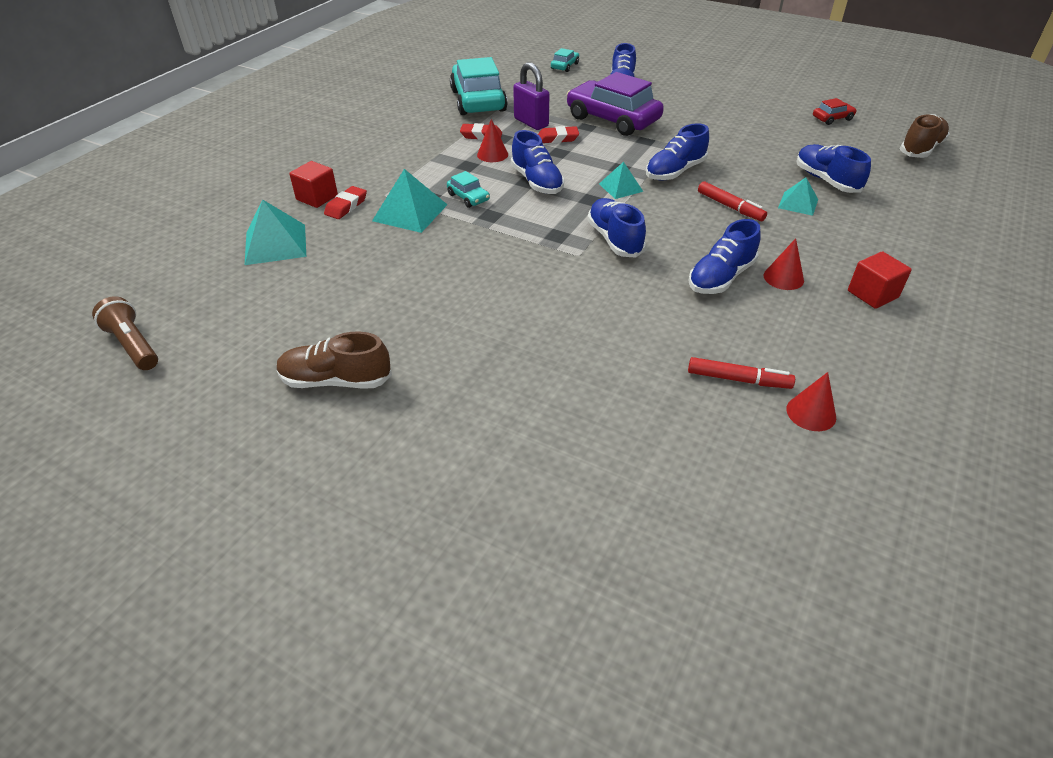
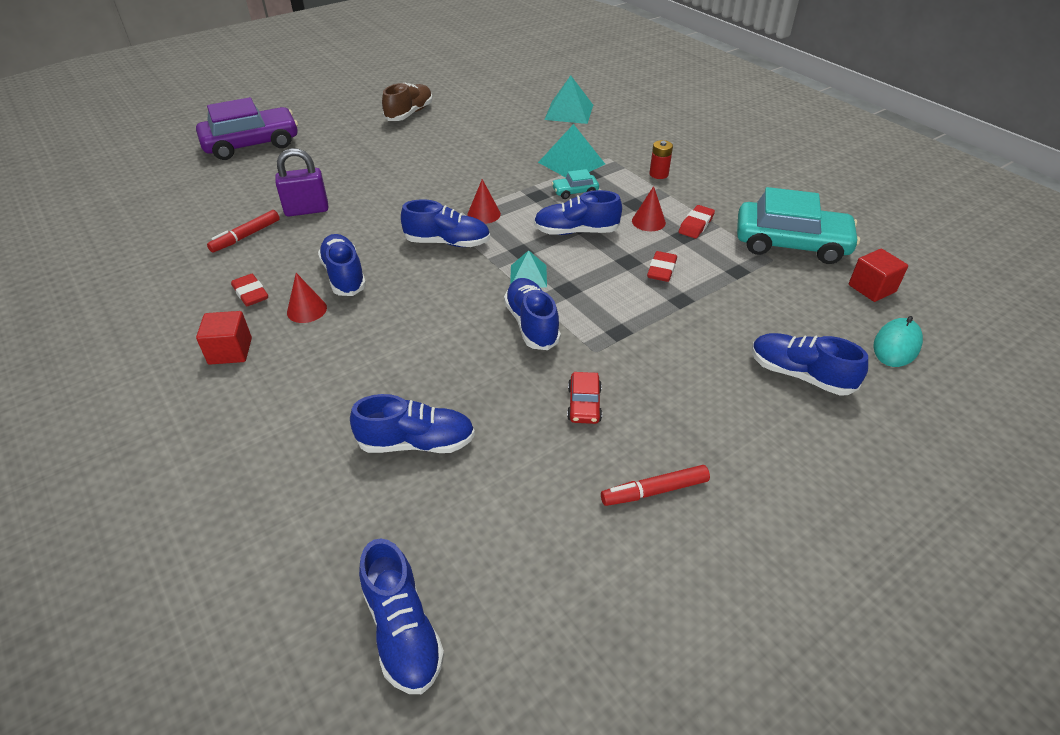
camera: 115 degrees right, 0 degrees up
(133, 345) = (499, 70): brown flashlight -> none
(317, 197) = (624, 132): red cube -> red cube (872, 288)
(346, 206) = (602, 141): red eraser -> red eraser (251, 293)
(403, 164) = (658, 174): none -> red battery
(531, 123) = (712, 263): purple padlock -> purple padlock (307, 210)
(564, 66) = (896, 345): turquoise car -> turquoise mouse
(612, 119) = (691, 327): purple car -> purple car (251, 144)
(730, 207) = (434, 332): red marker -> red marker (654, 491)
(798, 203) = (396, 387): turquoise pyramid -> none
(811, 413) = (186, 251): red cone -> red cone (484, 214)
(832, 118) = (573, 577): red car -> red car (584, 404)
(921, 149) = (402, 630): brown shoe -> blue shoe

